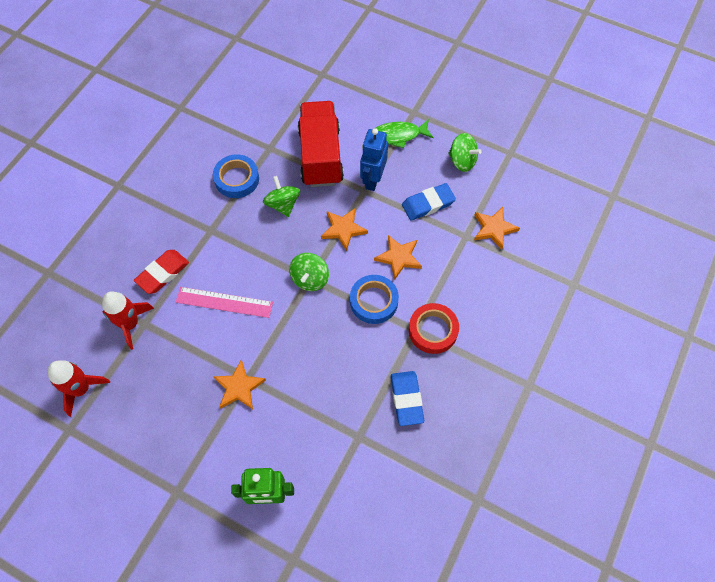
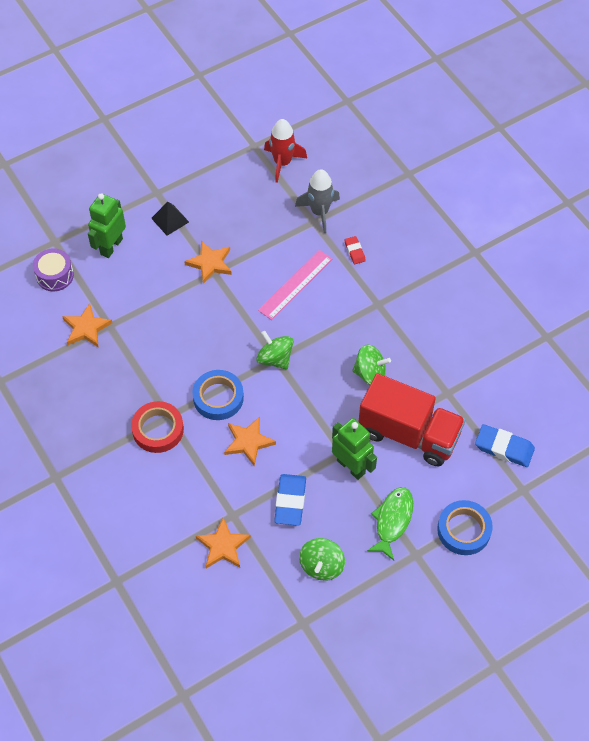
camera: 120 degrees right, 5 degrees down
(130, 324) = (319, 212): red rocket -> grey rocket
(163, 273) = (354, 251): red eraser -> red eraser, size x0.56
(206, 456) = (170, 220): none -> black pyramid
(237, 179) = (424, 348): blue tape -> blue tape (464, 530)
(333, 529) = (55, 275): none -> purple drum
(343, 229) = (309, 411): orange star -> orange star (86, 328)
(372, 179) = (351, 466): blue robot -> green robot
(406, 399) = (113, 375): blue eraser -> blue eraser (504, 448)
(462, 161) = (321, 566): green spinning top -> green spinning top turned 45 degrees counterclockwise

